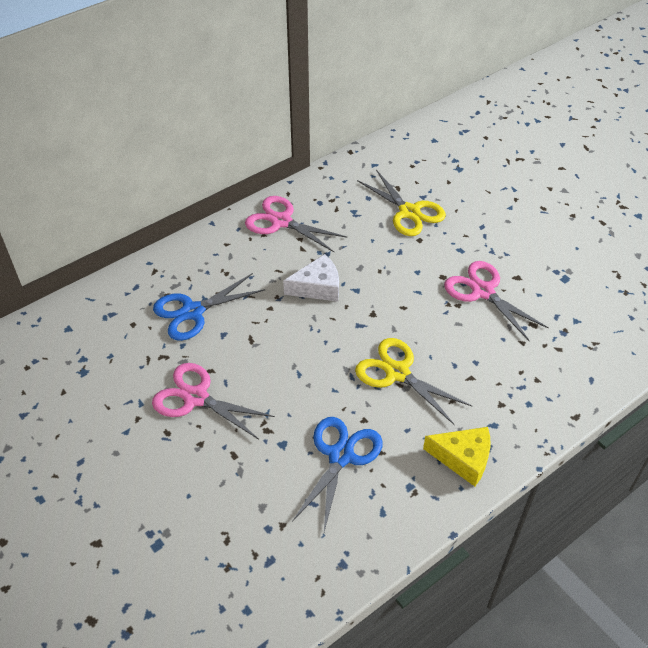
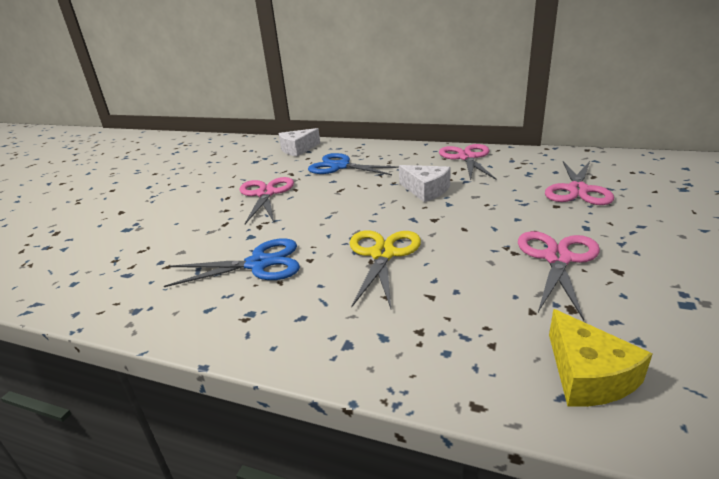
camera: 60 degrees right, 20 degrees down
(93, 320) = (298, 149): none -> white cheese
(409, 212) = (577, 190): yellow scissors -> pink scissors
(463, 458) = (314, 333): yellow cheese -> yellow cheese (588, 375)

